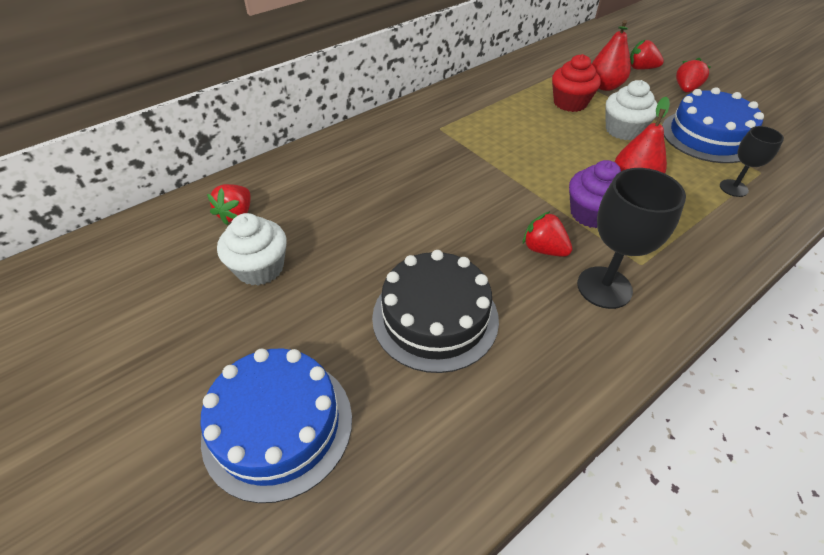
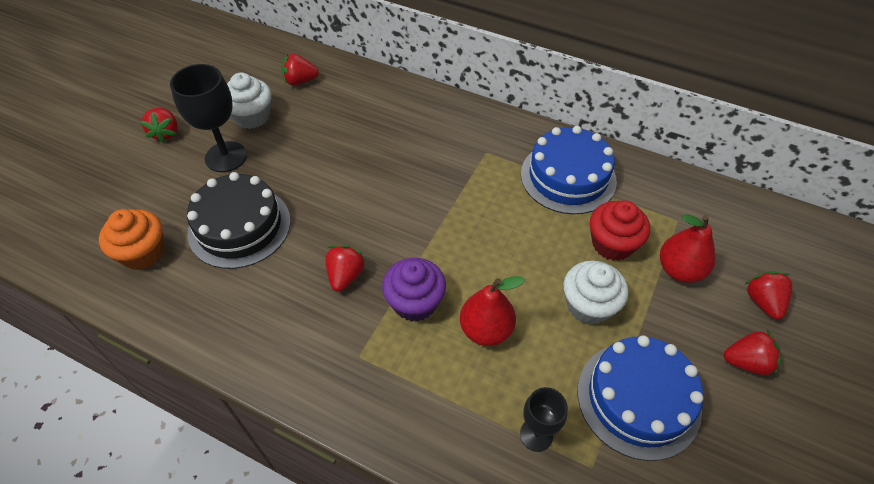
camera: 65 degrees right, 5 degrees up
(215, 363) = (166, 133): none -> red strawberry
(278, 425) = (128, 180): blue cake -> blue cake (568, 177)
(427, 428) = (143, 252): none -> orange cupcake
(604, 287) = (315, 331): black goblet -> black goblet (226, 157)

